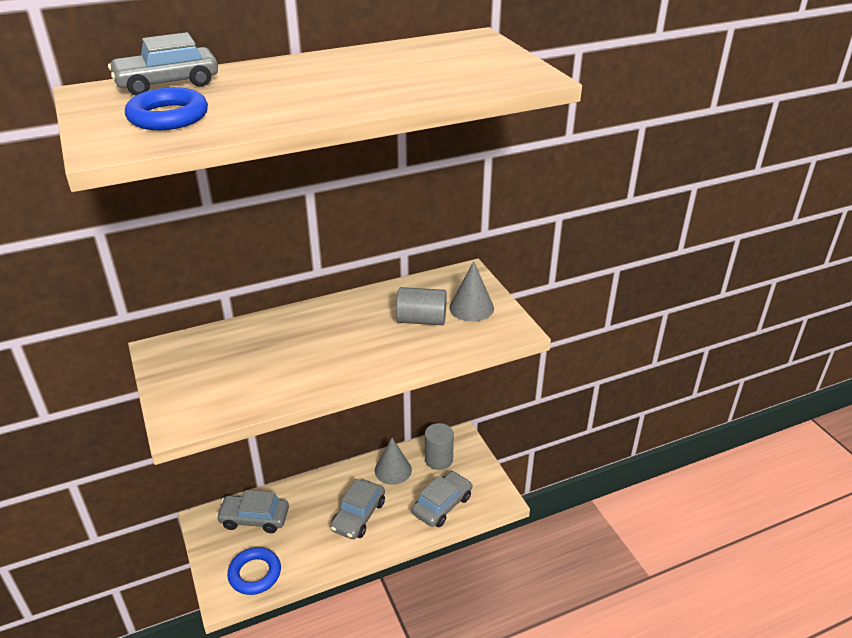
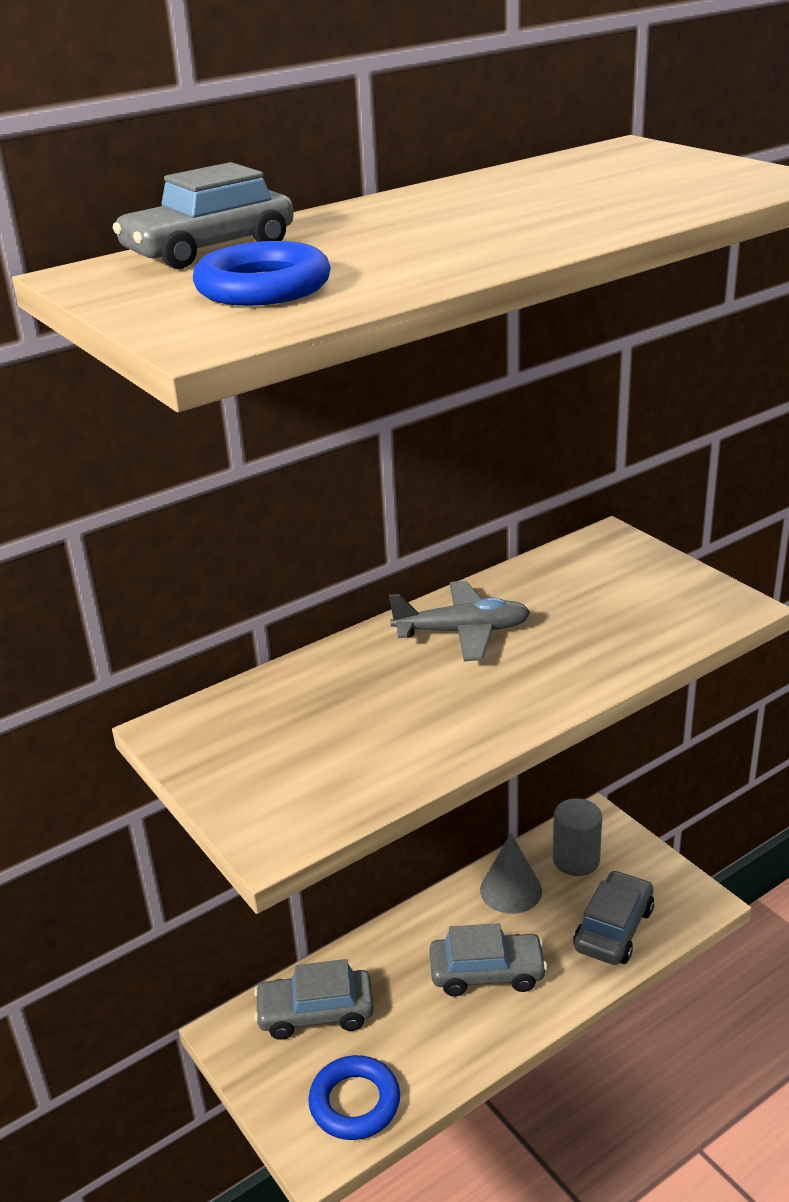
camera: 10 degrees left, 5 degrees down
(347, 319) = (462, 632): none -> grey plane
(358, 516) = (487, 972): grey car -> grey car turned 105 degrees counterclockwise
(421, 320) = (581, 615): grey cylinder -> none
(471, 307) = (647, 585): grey cone -> none

